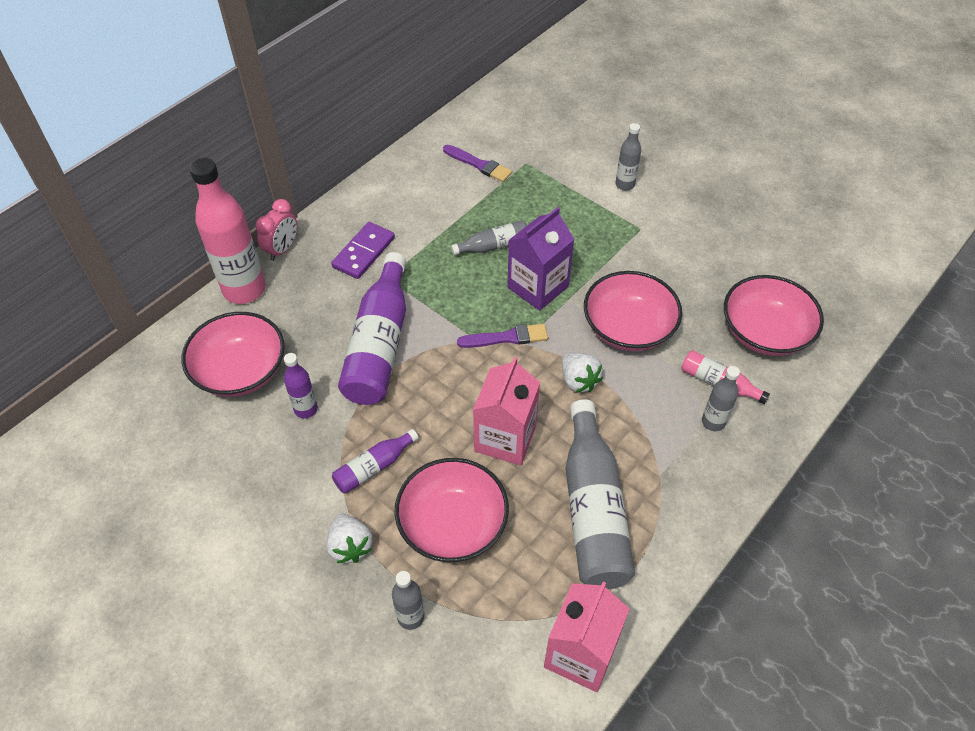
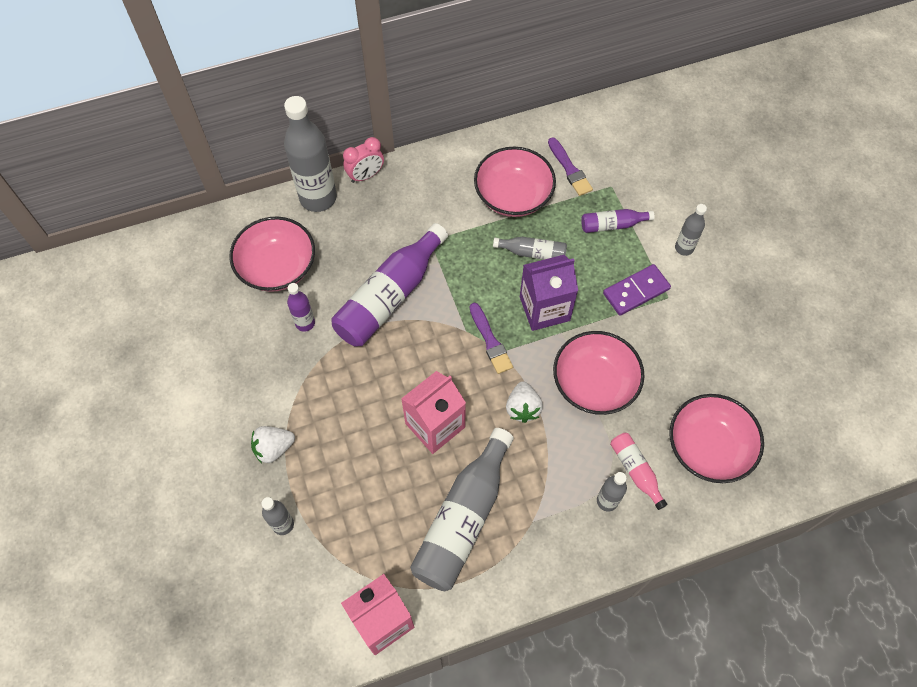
camera: 30 degrees right, 10 degrees up
(244, 289) = (318, 198): pink bottle -> grey bottle
(350, 546) = (274, 448): white strawberry -> white strawberry turned 60 degrees clockwise
(363, 252) = (426, 208): purple domino -> purple domino (636, 291)
(374, 467) = (325, 396): purple bottle -> purple bottle (612, 225)
(452, 524) = (354, 472): pink bowl -> pink bowl (513, 195)
(506, 338) = (490, 341): purple brush -> purple brush turned 45 degrees clockwise

